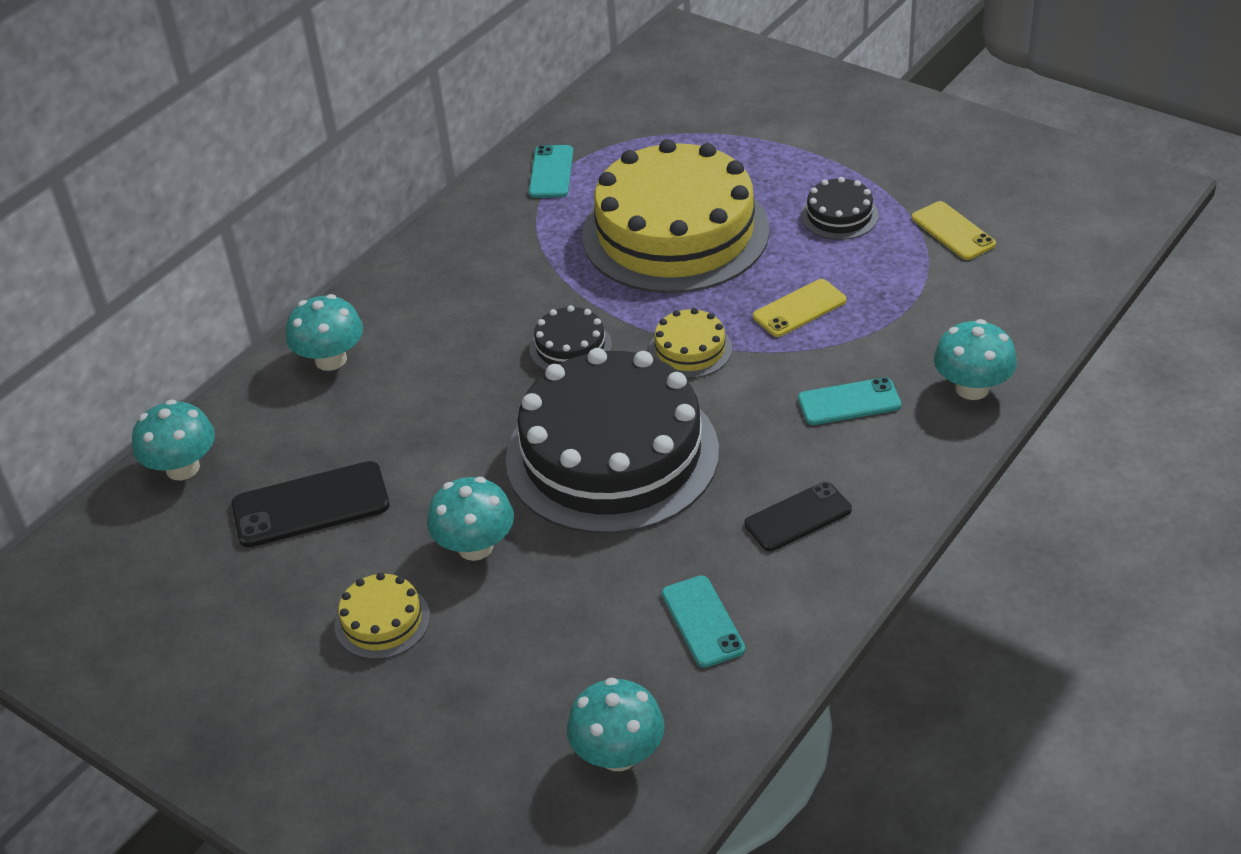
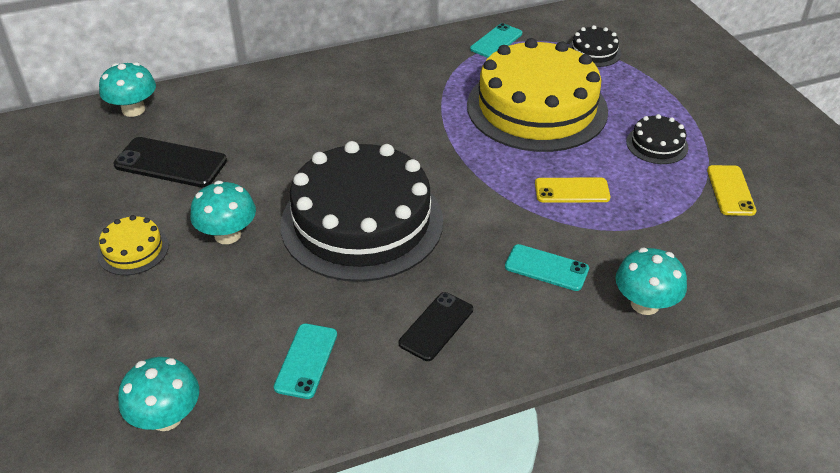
camera: 30 degrees right, 0 degrees up
(331, 359) = (267, 89): turquoise mushroom -> none
(570, 347) = (404, 145): black cake -> black cake (594, 52)
(690, 349) = (475, 182): yellow cake -> none
(798, 517) = (436, 326): black phone -> black phone turned 60 degrees counterclockwise

